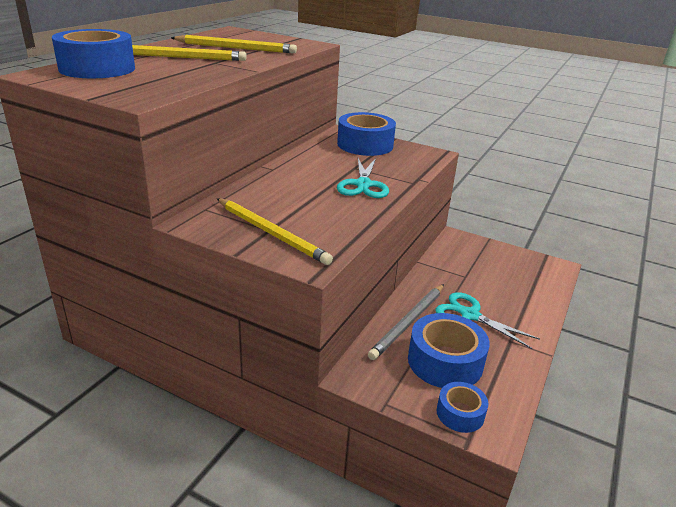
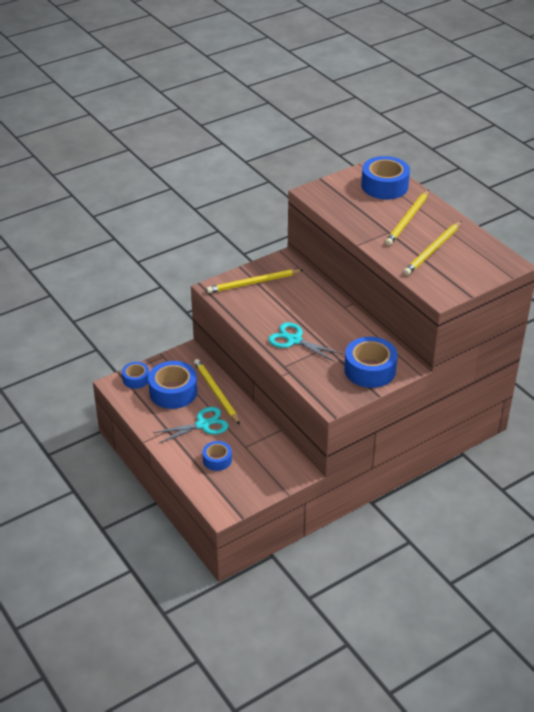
camera: 120 degrees right, 10 degrees up
(408, 323) = (216, 392): grey pencil -> yellow pencil
(504, 288) = (217, 460): none -> blue tape

